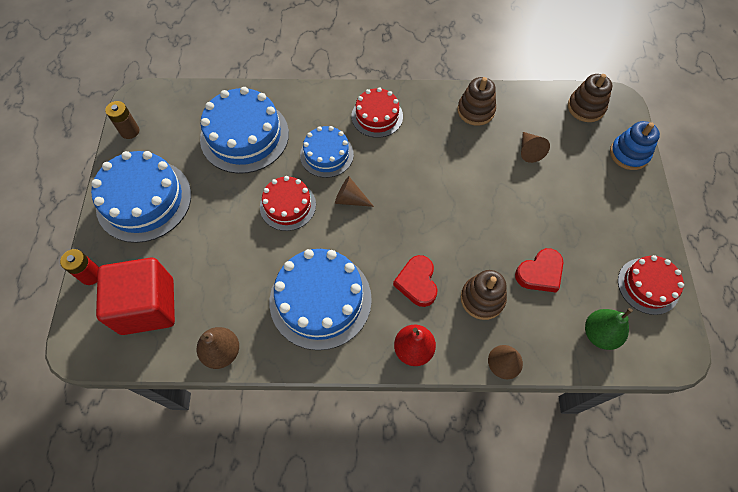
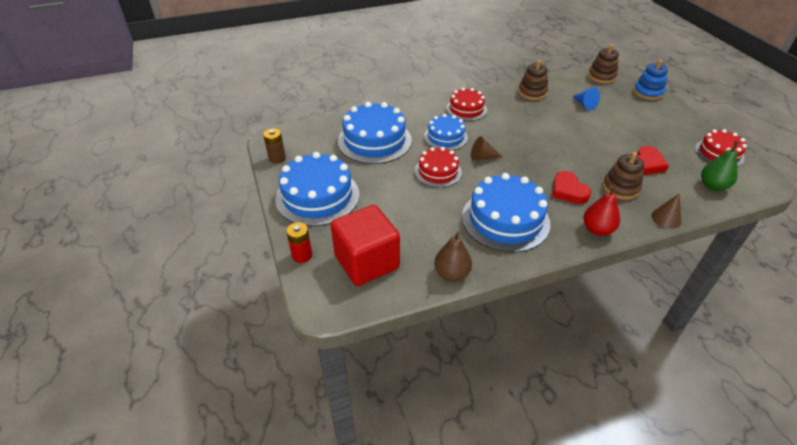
camera: 20 degrees left, 20 degrees down
(529, 151) = (584, 104): brown cone -> blue cone

